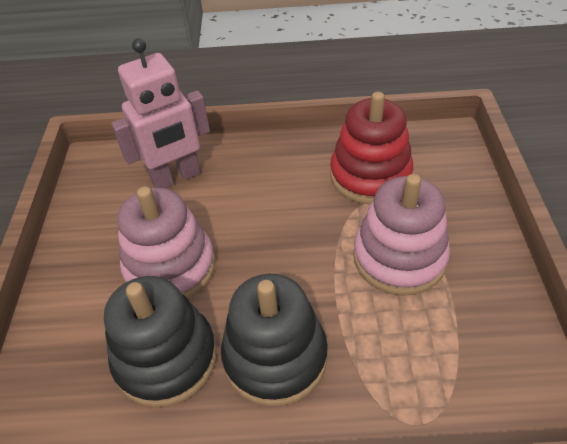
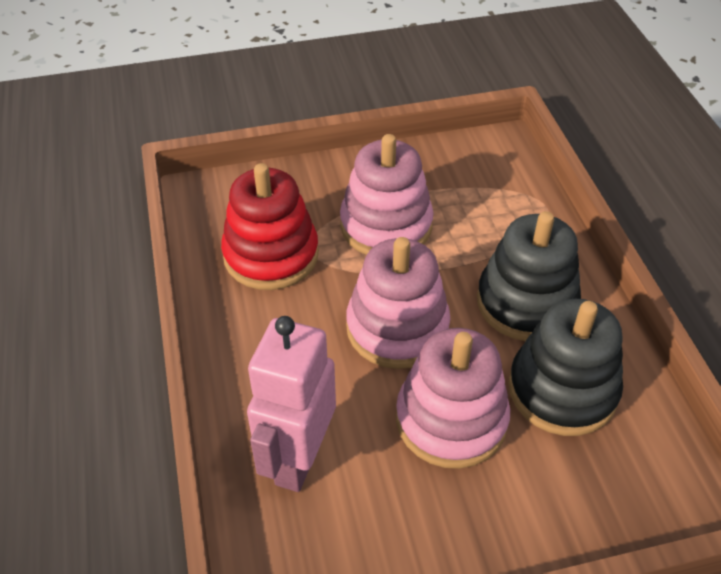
camera: 105 degrees left, 0 degrees up
(176, 178) = (298, 459): pink robot -> pink robot turned 120 degrees counterclockwise
(271, 247) = (397, 328): none -> pink stacking toy

